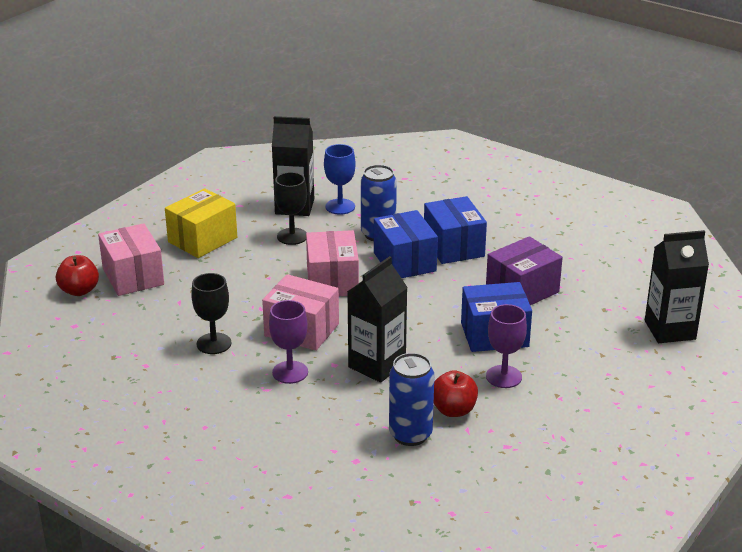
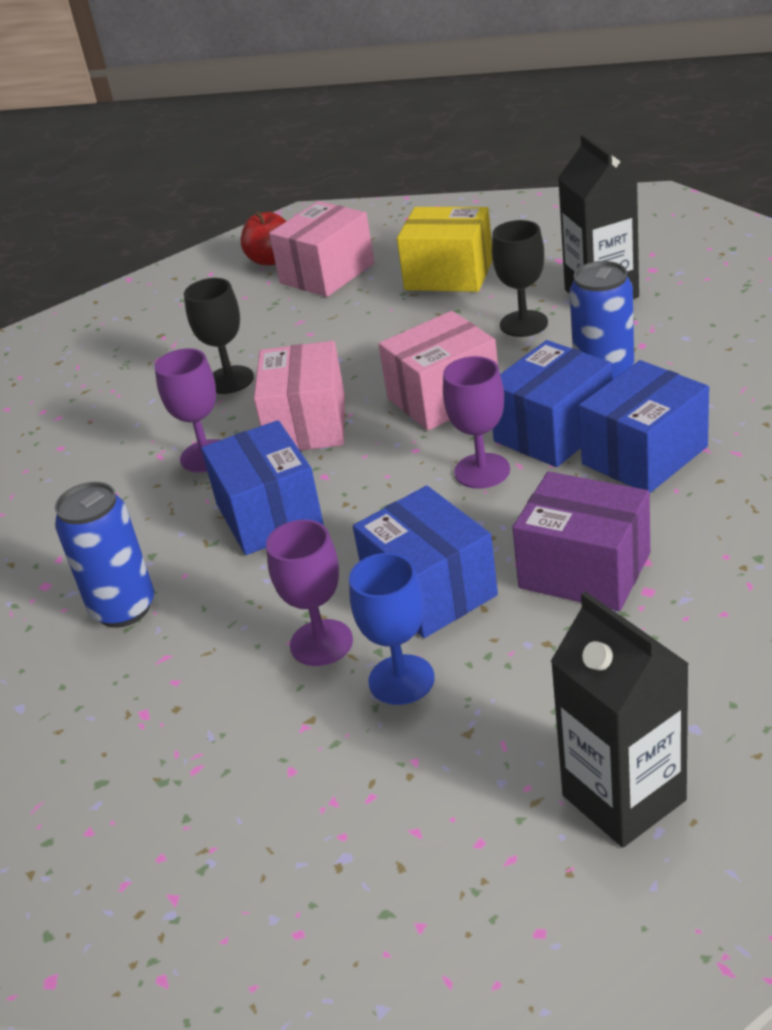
camera: 70 degrees right, 5 degrees up
(340, 207) = (643, 323): blue goblet -> blue goblet (401, 680)
(377, 365) = (269, 515): black carton -> blue box
(414, 291) = (482, 471): none -> purple goblet
(453, 410) = (203, 625): red apple -> none

